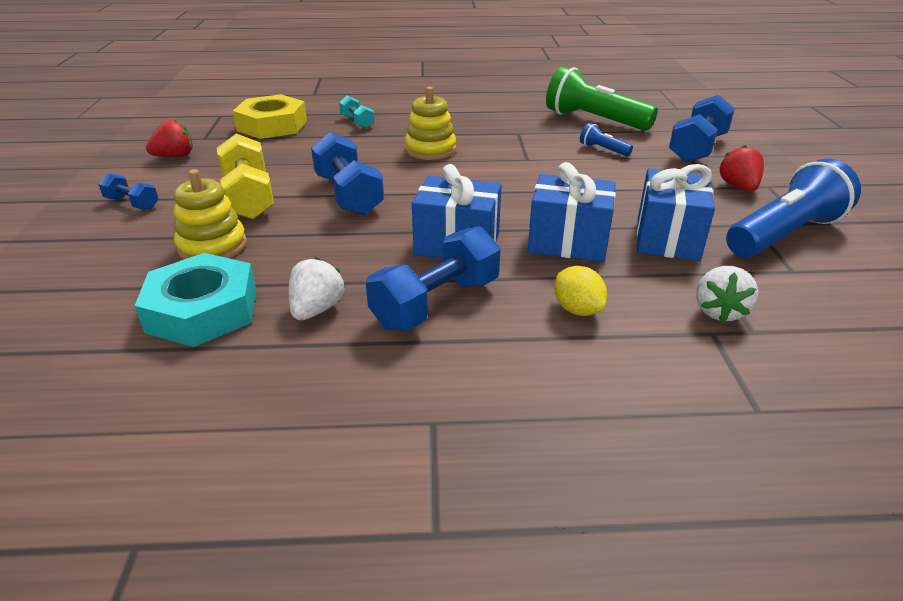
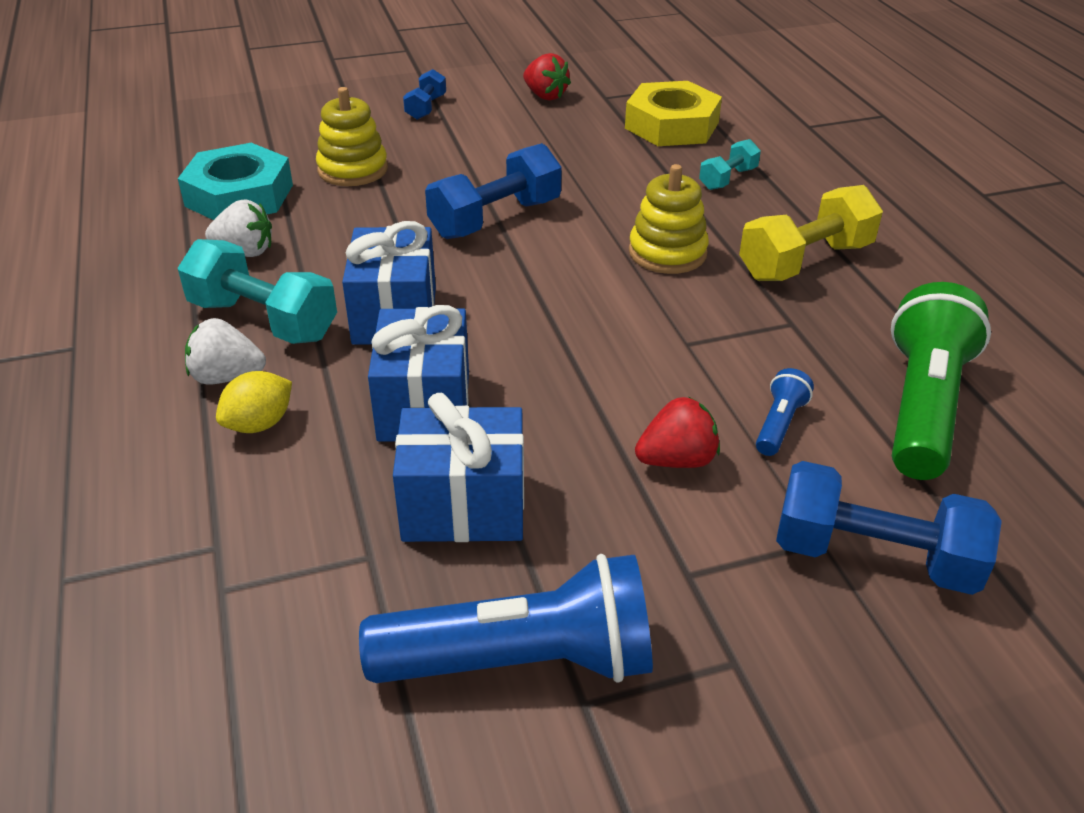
camera: 75 degrees right, 5 degrees up
(249, 198) = (463, 161): yellow dumbbell -> yellow dumbbell (805, 261)
(436, 303) = (263, 320): blue dumbbell -> turquoise dumbbell
(719, 311) = (266, 556): white strawberry -> white strawberry (227, 377)
(738, 187) = (704, 611): red strawberry -> red strawberry (677, 460)
(784, 234) = (522, 661): blue flashlight -> blue flashlight turned 45 degrees counterclockwise

